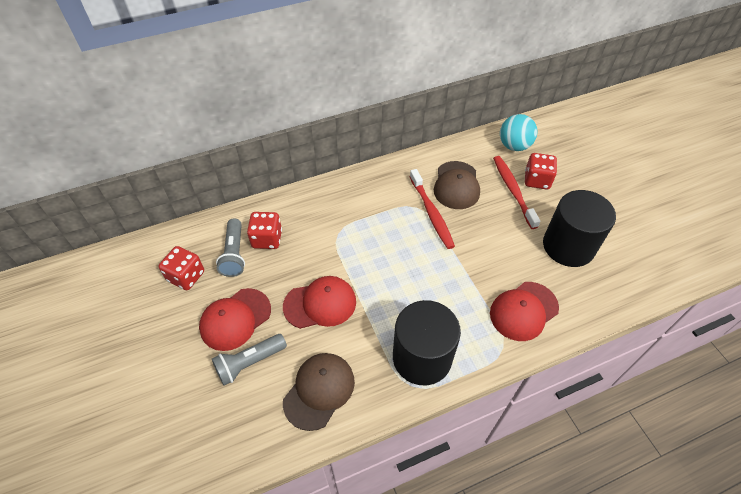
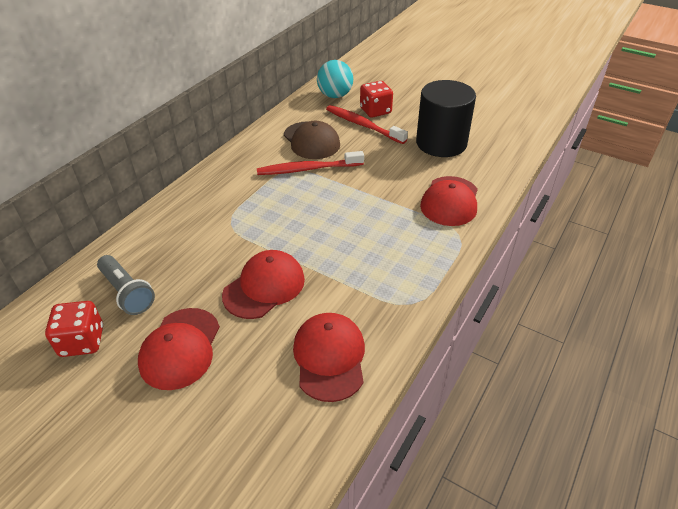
camera: 35 degrees left, 10 degrees down
(249, 363) = (232, 377): grey flashlight -> none
(267, 239) = (155, 262): red dice -> none
(319, 391) = (329, 357): brown cap -> red cap
(422, 357) = (400, 277): black cylinder -> none
(431, 213) = (308, 169): red toothbrush -> red toothbrush turned 135 degrees clockwise

